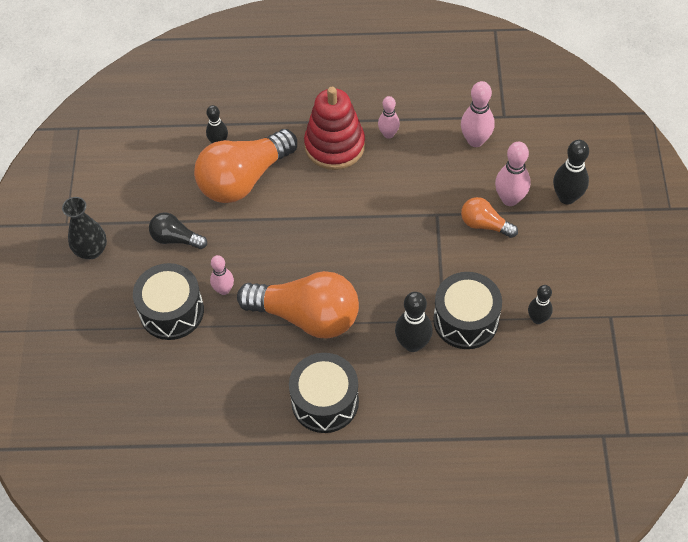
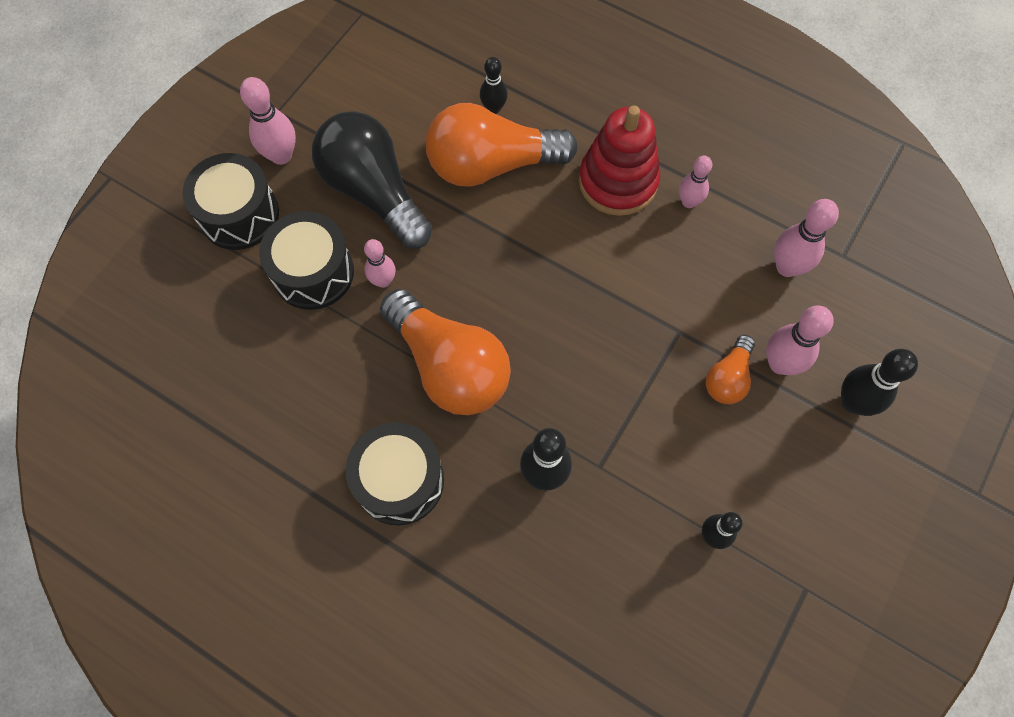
camera: 30 degrees right, 10 degrees up
(91, 250) = (281, 155): black vase -> pink bowling pin
(176, 239) = (374, 192): black light bulb -> black light bulb, size x2.01
(465, 320) = (625, 483): black drum -> black drum (239, 214)
(485, 225) = (728, 378): orange light bulb -> orange light bulb turned 120 degrees counterclockwise

